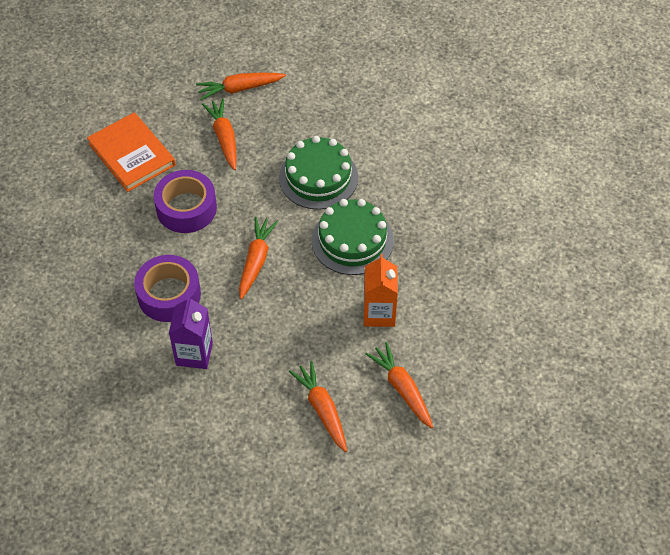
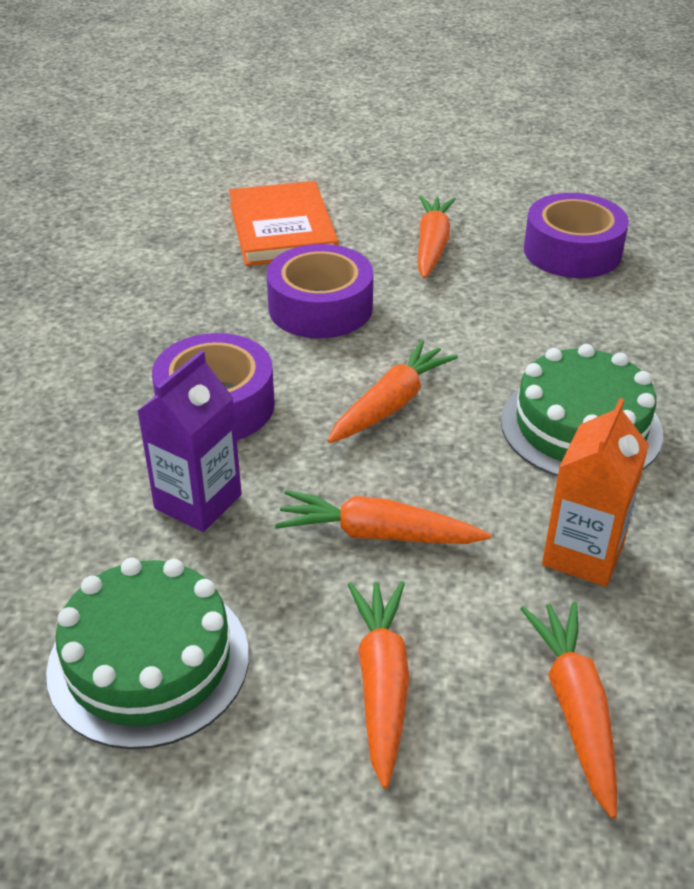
camera: 25 degrees right, 15 degrees down
(239, 89) = (488, 201): orange carrot -> orange carrot (377, 534)
(303, 115) = (572, 251): none -> purple tape
(318, 177) = (560, 328): green cake -> green cake (149, 661)

